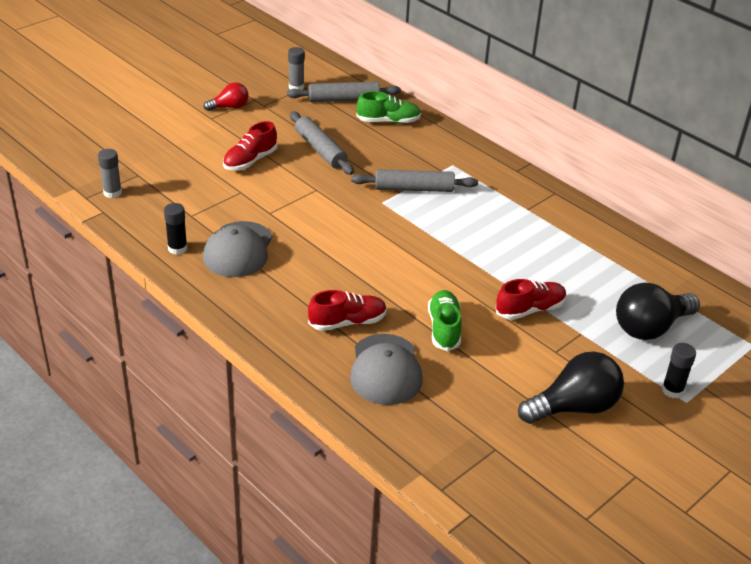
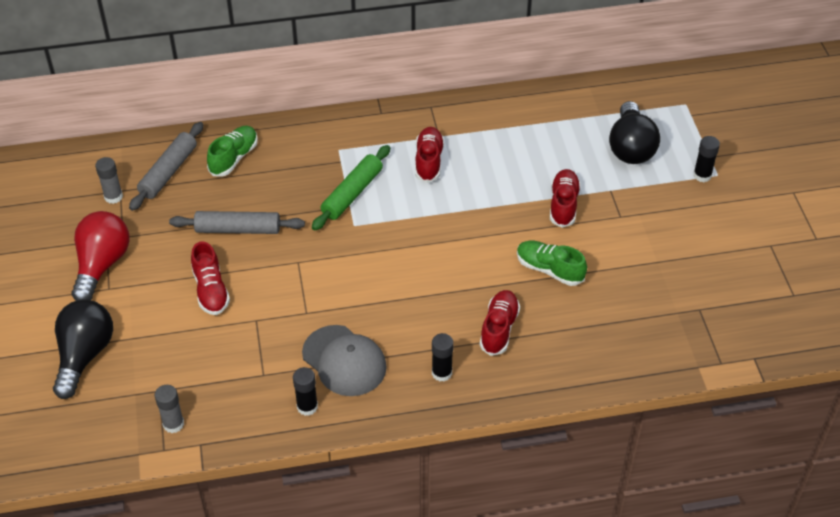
camera: 55 degrees left, 10 degrees up
(230, 107) = (102, 265): red light bulb -> red light bulb, size x1.76
(270, 306) = (442, 373): none -> black glue stick
(385, 370) = (573, 332): grey cap -> none
(414, 188) = (352, 193): grey rolling pin -> green rolling pin
(493, 214) = (429, 161): none -> red shoe
(574, 407) = (685, 240): black light bulb -> black light bulb (84, 355)

